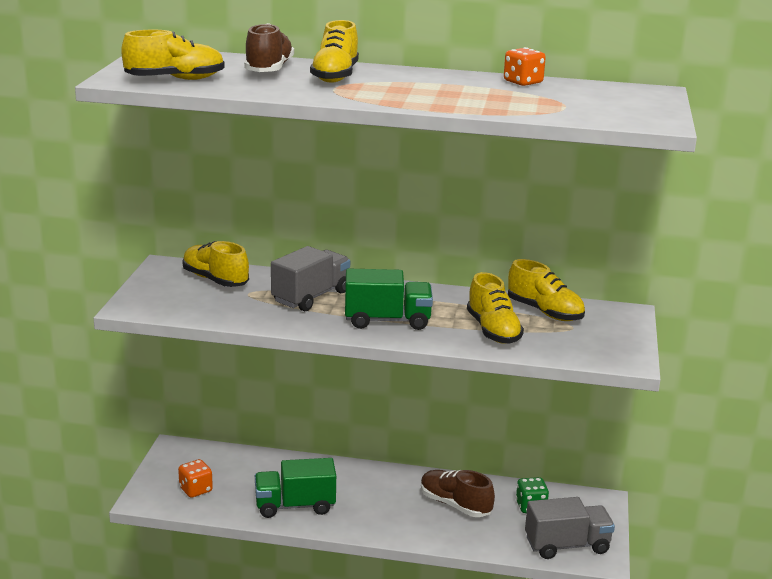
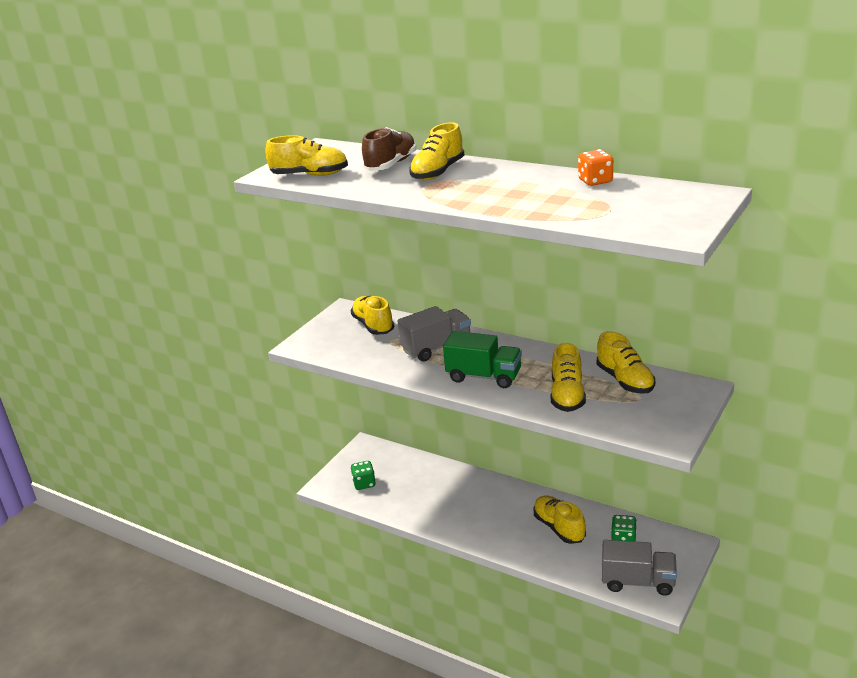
camera: 25 degrees right, 5 degrees up
(195, 490) = (364, 483): orange dice -> green dice
(295, 506) = (431, 509): green truck -> none
(455, 505) = (559, 528): brown shoe -> yellow shoe

